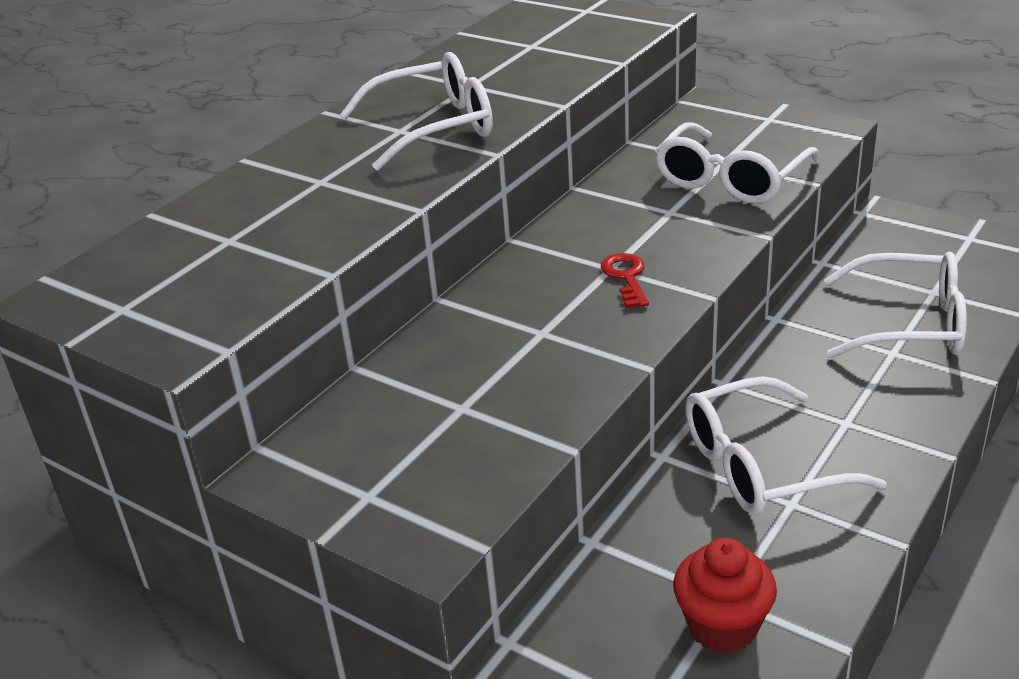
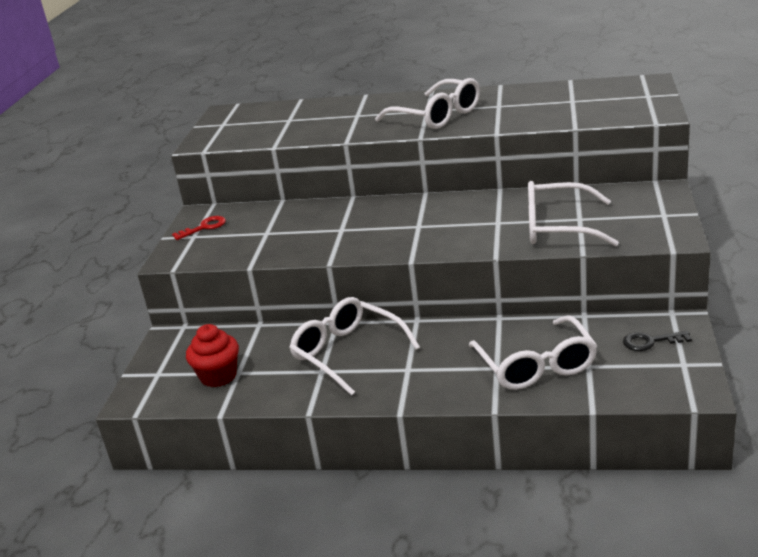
camera: 65 degrees right, 5 degrees down
(626, 277) = (411, 233): red key -> red key (204, 227)
(912, 241) = (650, 342): none -> black key

